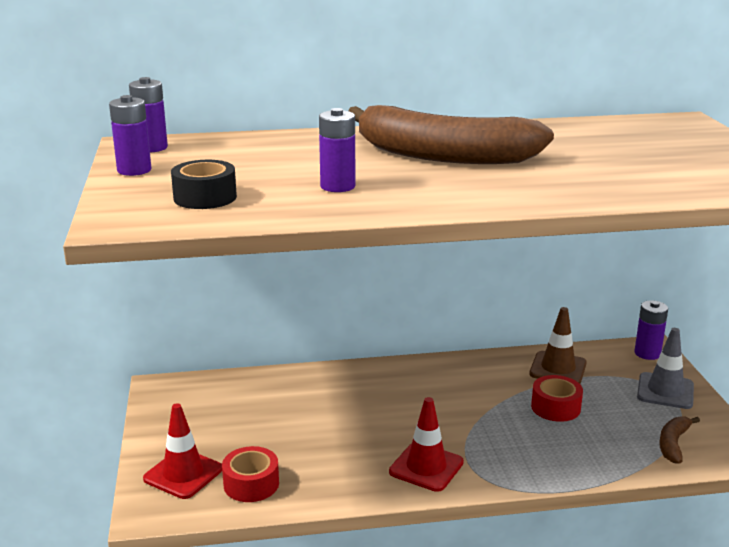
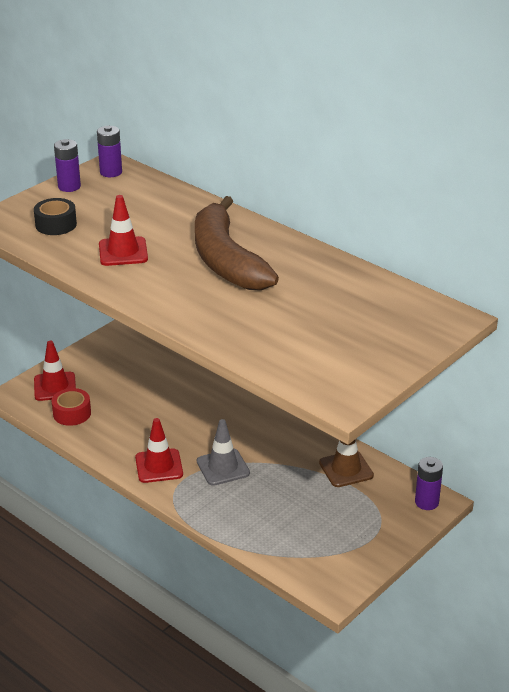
camera: 50 degrees right, 10 degrees up
(337, 186) = (123, 252): purple battery -> red traffic cone
(555, 407) = (291, 488): red tape -> none
(665, 391) = (378, 530): grey traffic cone -> grey traffic cone (223, 467)
(673, 444) = (308, 557): brown banana -> none

